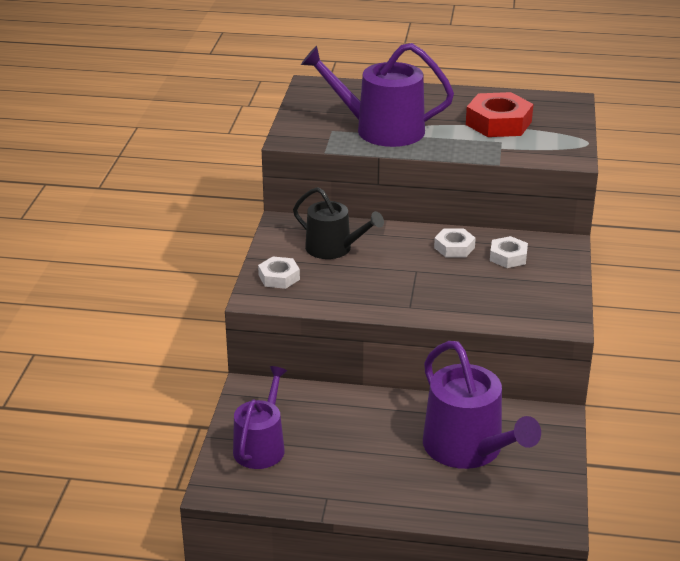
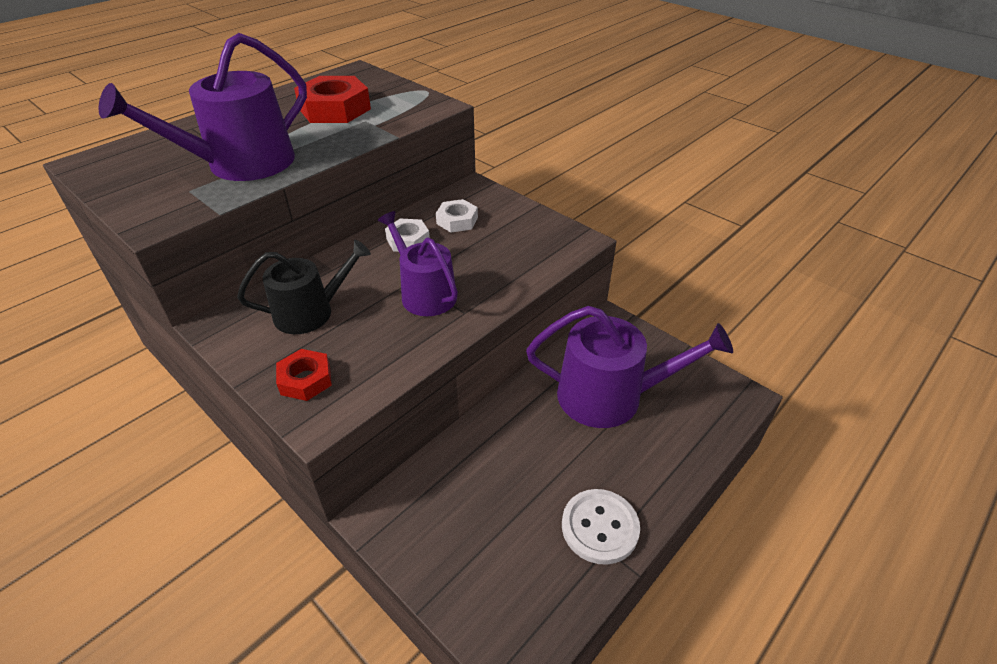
camera: 55 degrees left, 10 degrees up
(261, 446) = (480, 563): purple watering can -> purple watering can (424, 293)
(279, 277) = (305, 379): white nut -> red nut
(340, 488) = (600, 527): none -> white button

